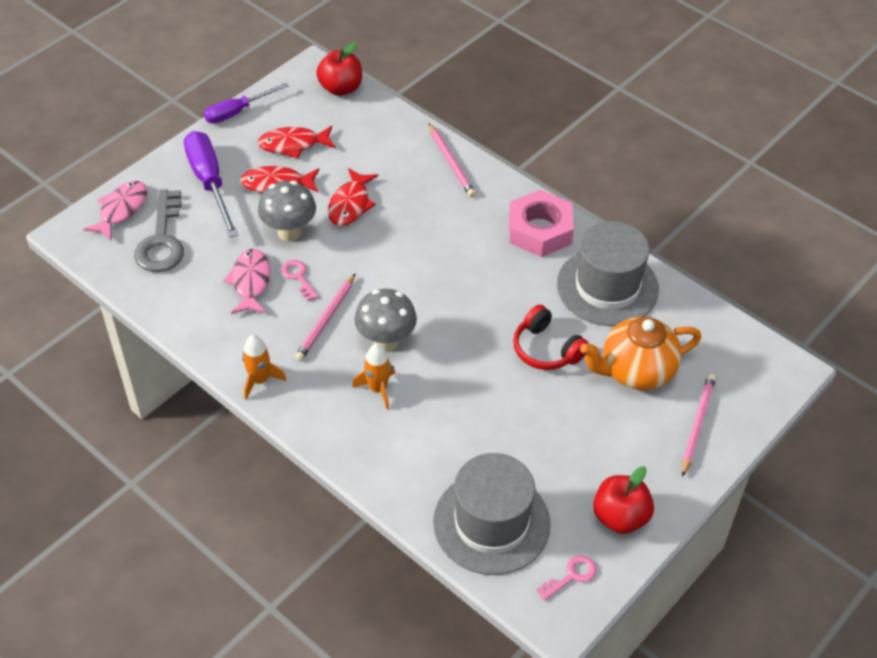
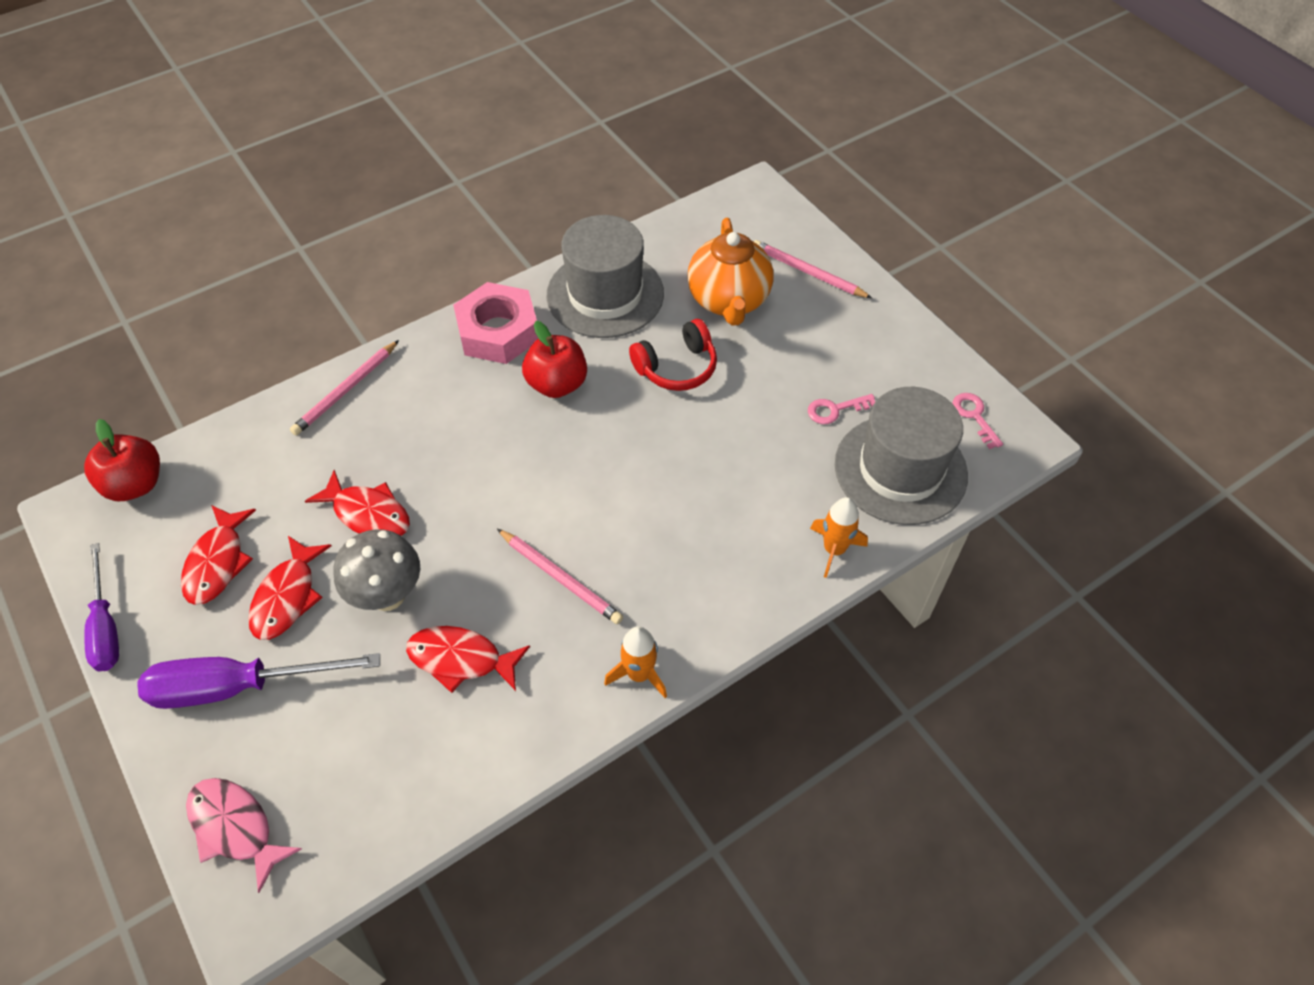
camera: 75 degrees left, 5 degrees up
(162, 240) = (329, 772): grey key -> none
(250, 282) = (461, 659): pink fish -> red fish
(298, 277) = (475, 598): pink key -> pink key (835, 410)
(378, 389) = (689, 541): orange rocket -> orange rocket (834, 550)
(386, 342) = (618, 518): grey mushroom -> none
(451, 162) = (346, 390): pink pencil -> pink pencil turned 135 degrees clockwise
(620, 517) = (909, 360): red apple -> red apple (557, 384)

